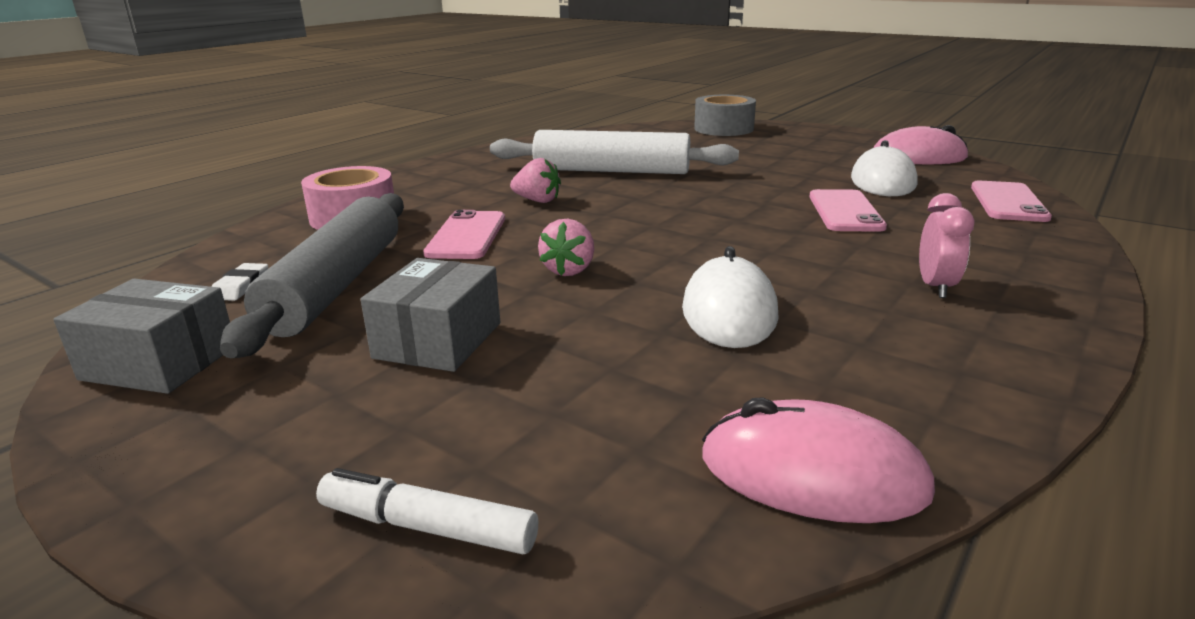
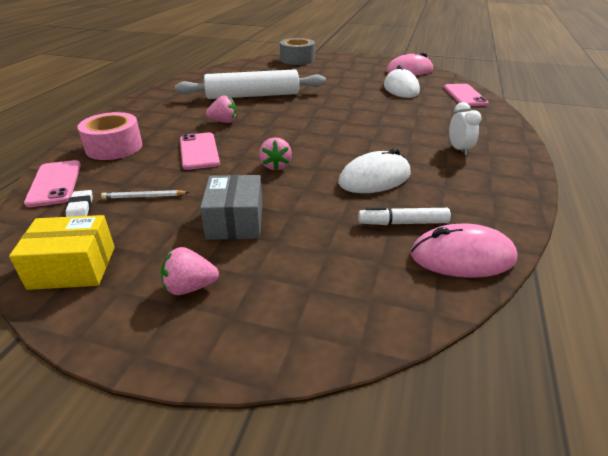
camera: 20 degrees left, 10 degrees up
(159, 363) = (73, 267): grey box -> yellow box
(288, 423) = (190, 287): none -> pink strawberry
(336, 285) = (144, 196): grey rolling pin -> white pencil
(428, 527) = (311, 324): white marker -> white marker (403, 223)
(729, 311) = (374, 178): white mouse -> white mouse turned 75 degrees clockwise
(845, 211) = (394, 110): pink phone -> pink phone (55, 183)
(935, 287) = (459, 149): pink clock -> white clock

